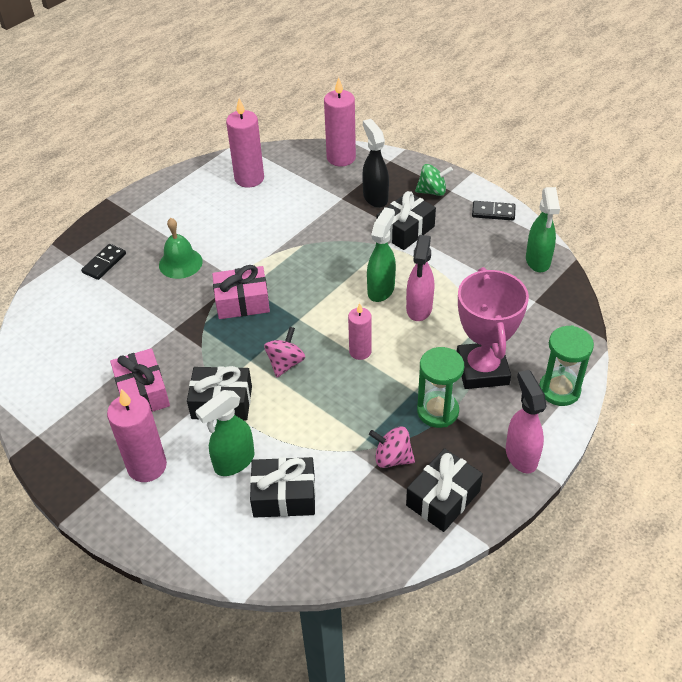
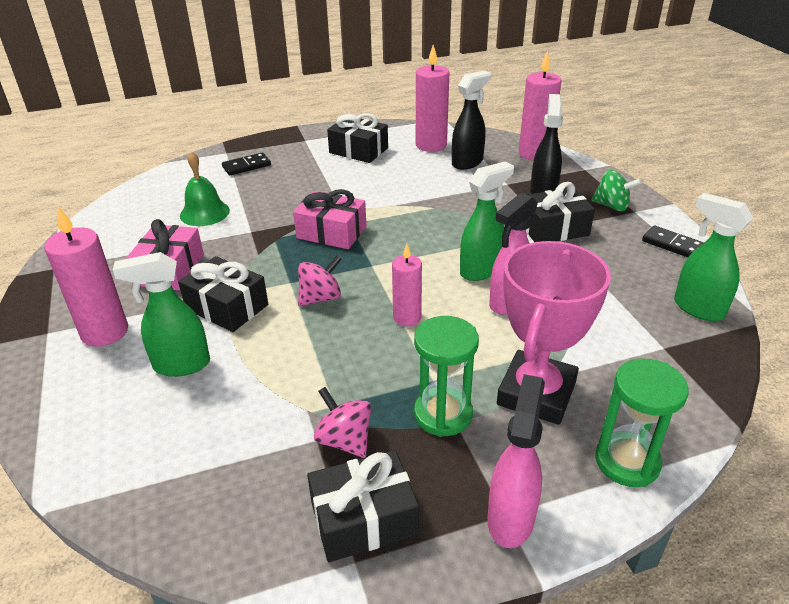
camera: 30 degrees right, 10 degrees down
(180, 263) = (308, 185): green bell -> green bell (204, 213)
(284, 496) = (193, 422): black gift -> black gift (358, 150)
(294, 187) = (467, 162): none -> black spray bottle
(538, 261) = (697, 308): green spray bottle -> green spray bottle turned 105 degrees clockwise

